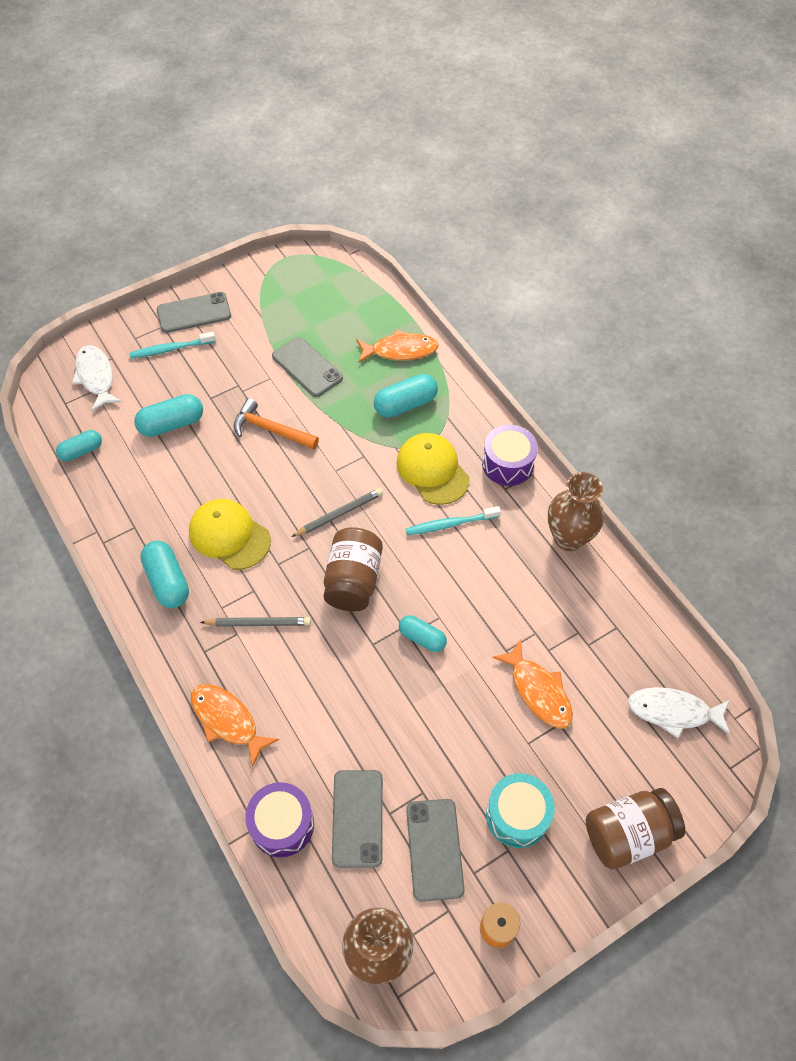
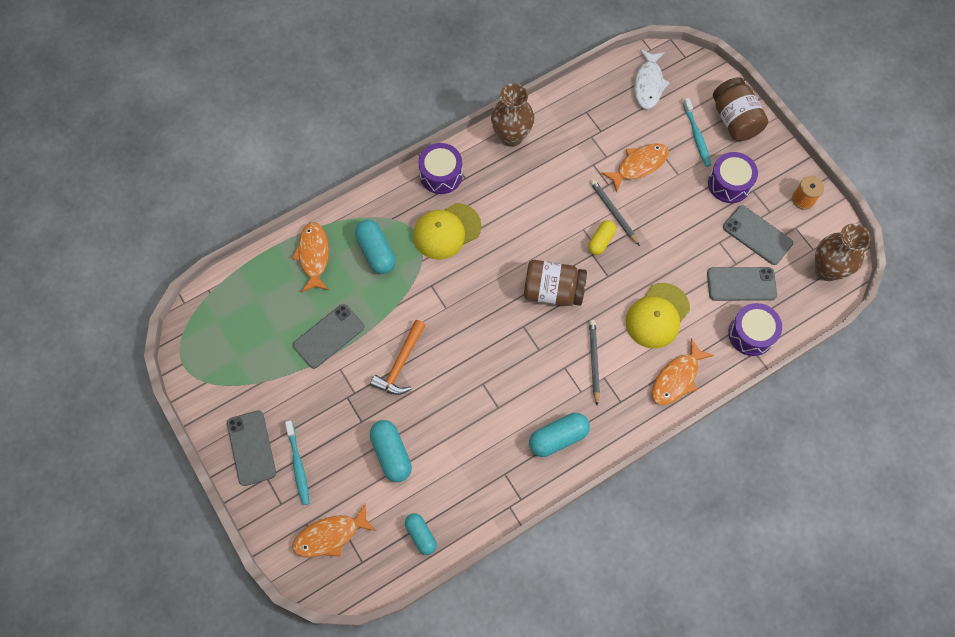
camera: 90 degrees left, 10 degrees up
(96, 377) = (330, 535): white fish -> orange fish
(229, 535) = (512, 391): yellow cap -> yellow cap (657, 316)
(339, 514) = (490, 303): grey pencil -> grey pencil (613, 212)
(422, 638) = (601, 241): turquoise capsule -> yellow capsule
(434, 849) = (757, 235): grey phone -> grey phone turned 45 degrees clockwise
(450, 524) = (499, 219): turquoise toothbrush -> turquoise toothbrush (696, 136)
(517, 815) = (729, 183): turquoise drum -> purple drum

